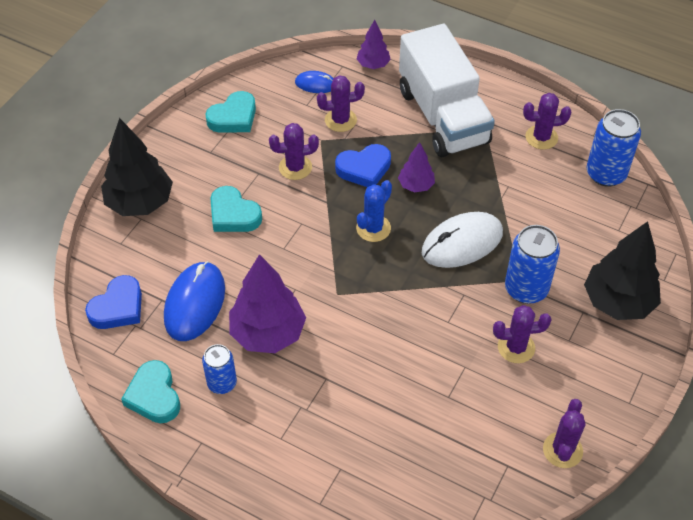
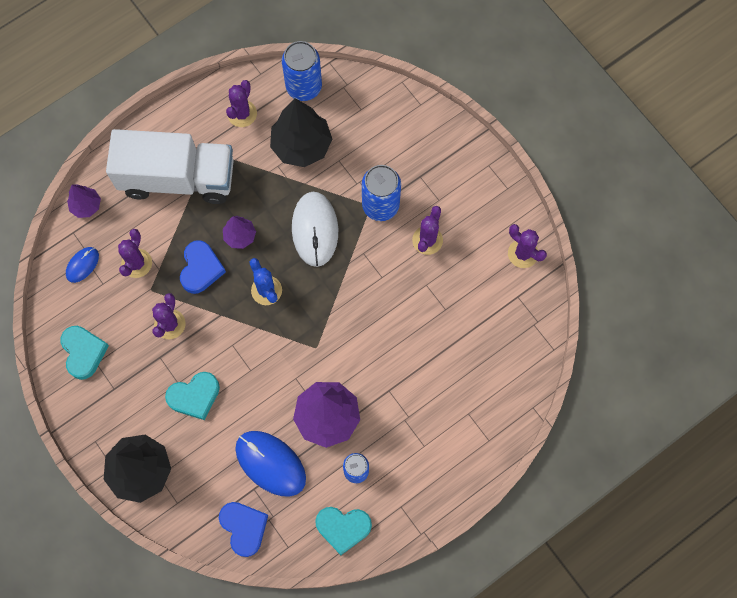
camera: 65 degrees left, 20 degrees up
(618, 302) = (423, 147): black tree -> black tree (301, 146)

